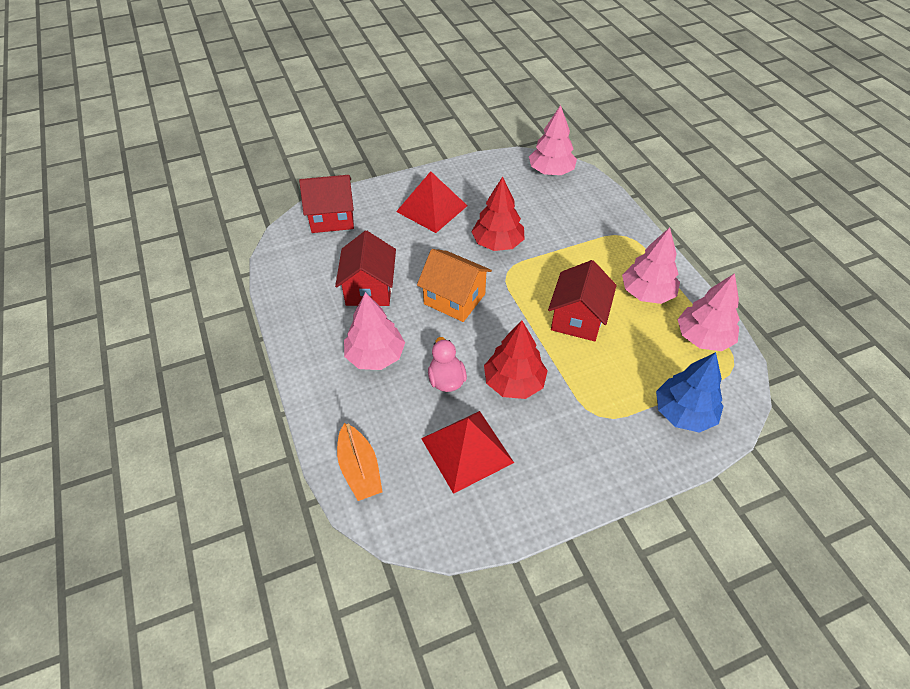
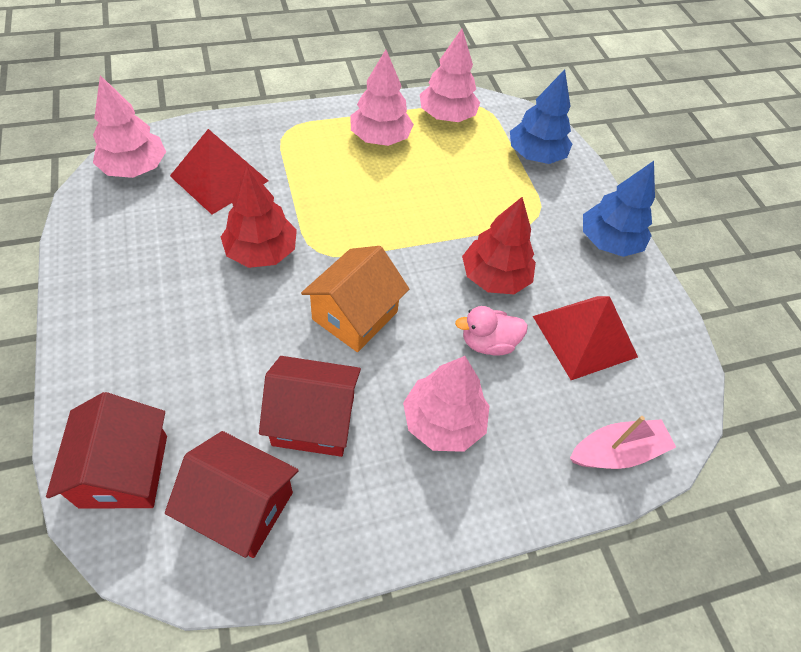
camera: 90 degrees left, 5 degrees up
(359, 469) = (616, 452): orange boat -> pink boat
(432, 208) = (158, 318): red pyramid -> red pyramid (219, 178)
(577, 318) = (408, 202): red house -> red house (241, 507)
(586, 477) = (609, 242): none -> blue tree

